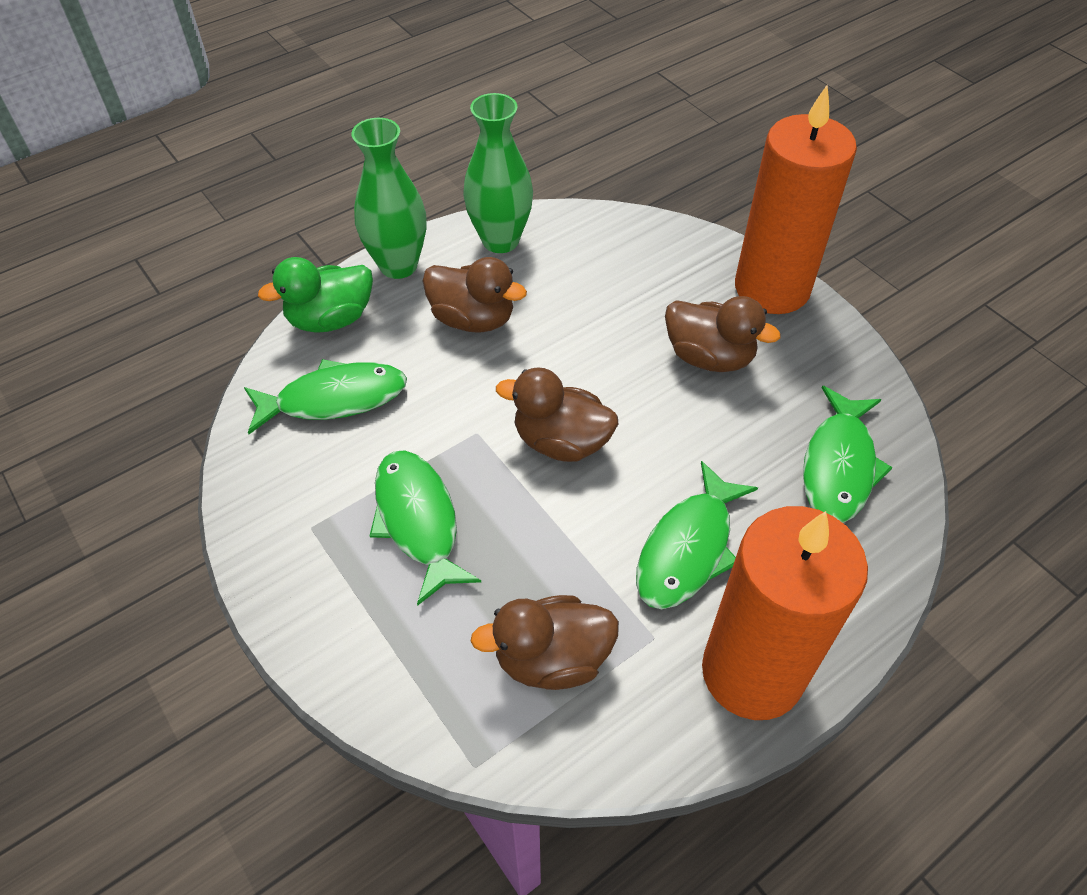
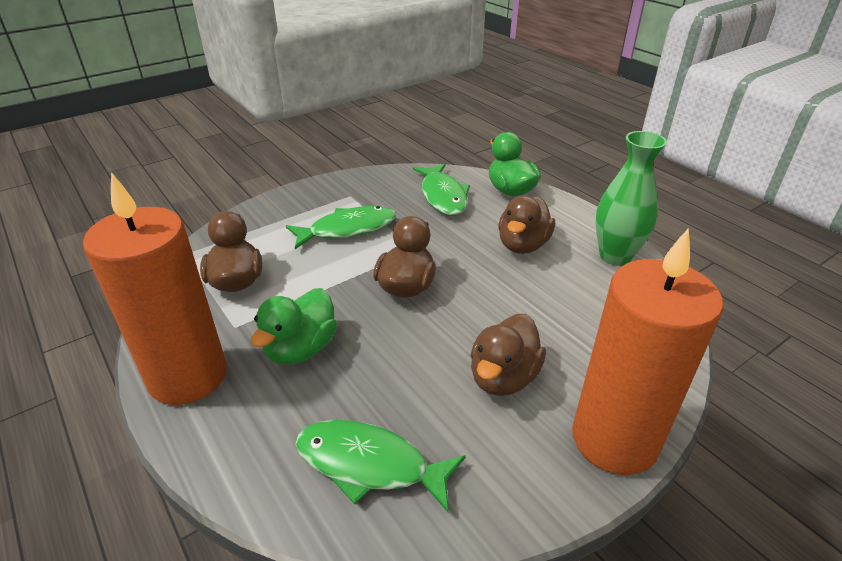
camera: 90 degrees right, 15 degrees down
(398, 265) = (569, 212): green vase -> none
(688, 548) = (301, 349): green fish -> green duck

